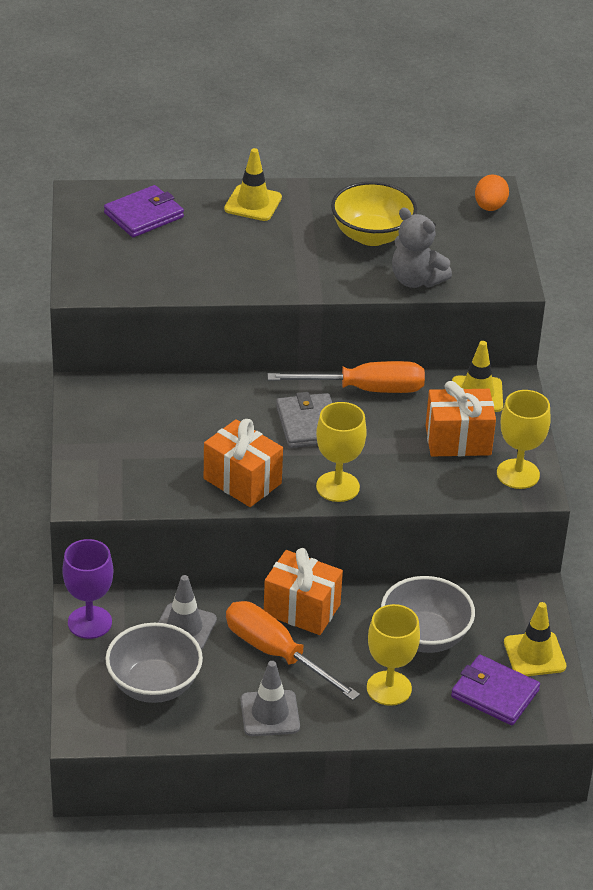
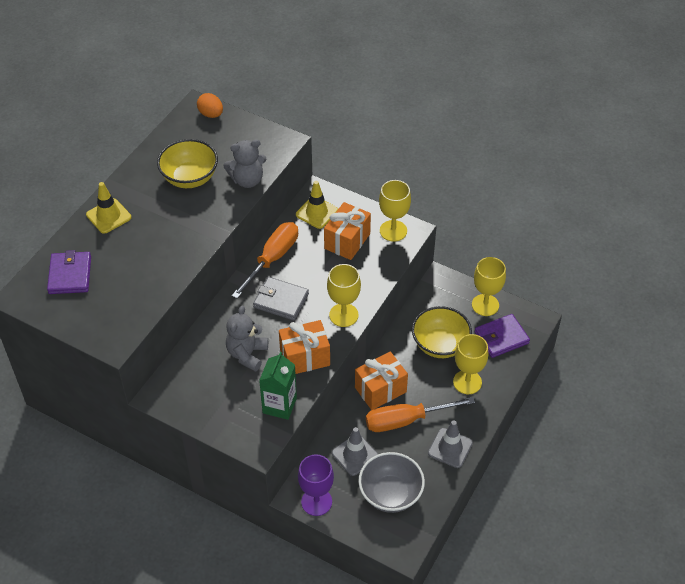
camera: 55 degrees left, 10 degrees up
(154, 490) = (279, 405): none -> green carton
(203, 431) = (247, 354): none -> grey teddy bear
(425, 636) = (440, 345): grey bowl -> yellow bowl
(534, 654) = (485, 305): yellow traffic cone -> yellow goblet

